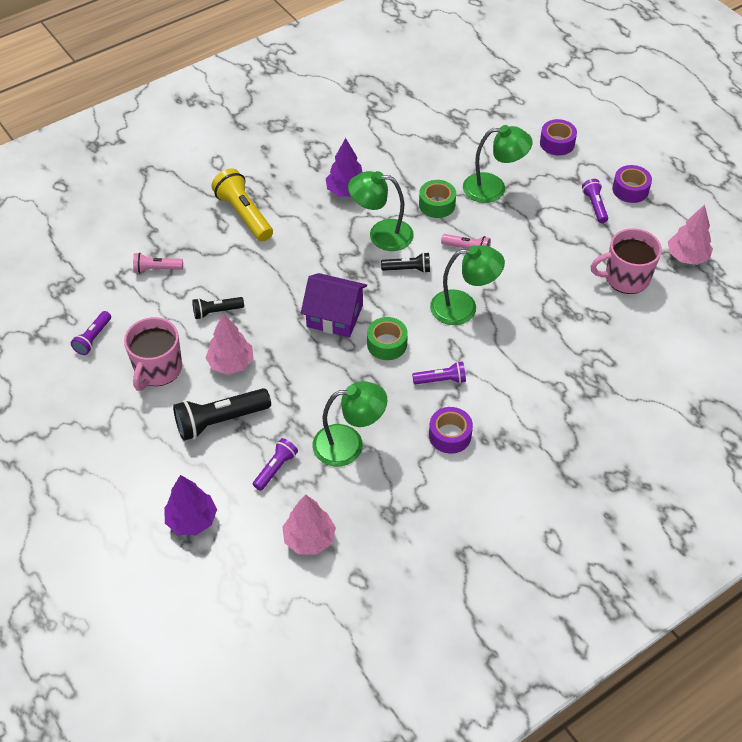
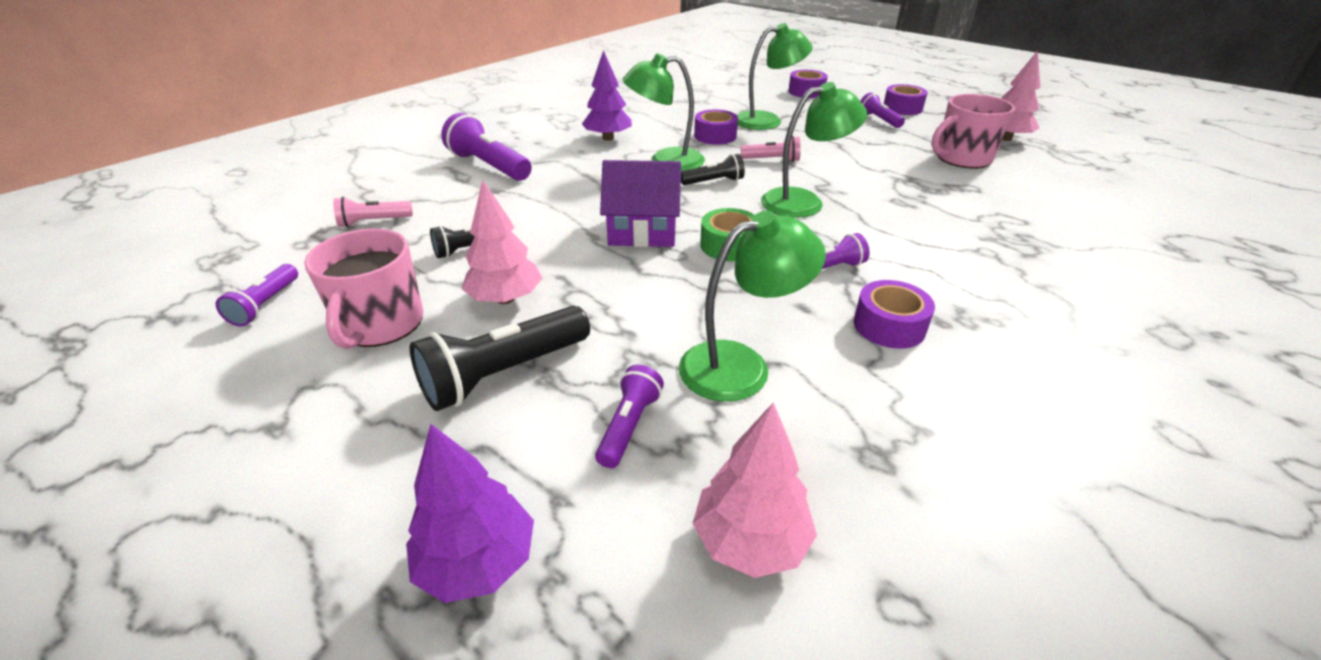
camera: 15 degrees left, 15 degrees down
(243, 214) = (488, 166): yellow flashlight -> purple flashlight
(437, 204) = (715, 136): green tape -> purple tape

